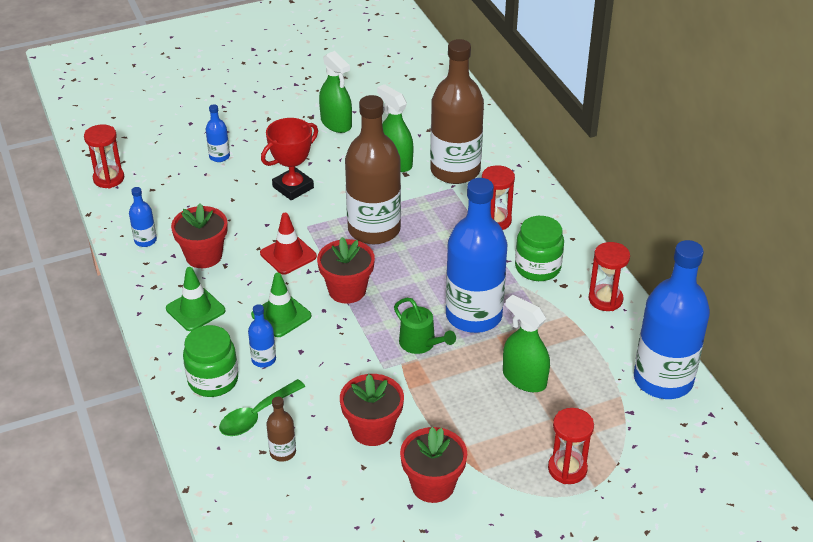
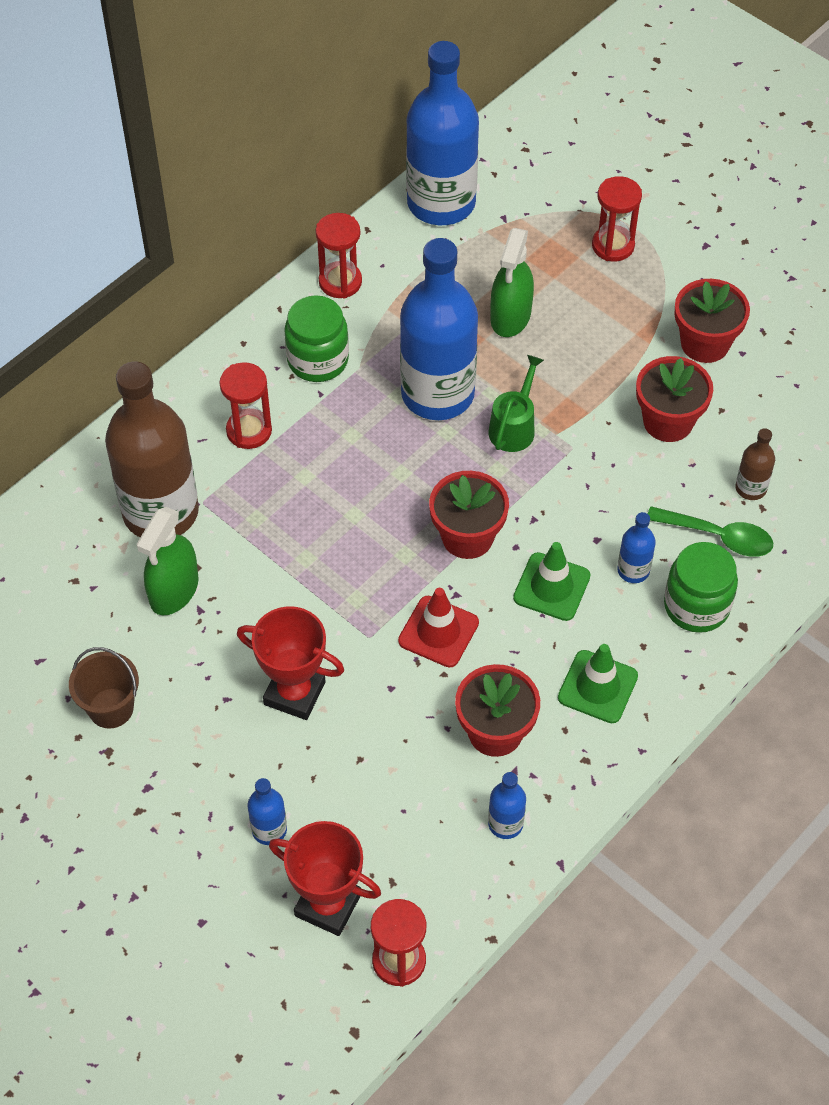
camera: 115 degrees left, 15 degrees up
(160, 164) = (328, 905): none -> red trophy
(336, 123) = (111, 708): green spray bottle -> brown bucket
(374, 229) = (335, 556): brown bottle -> none

